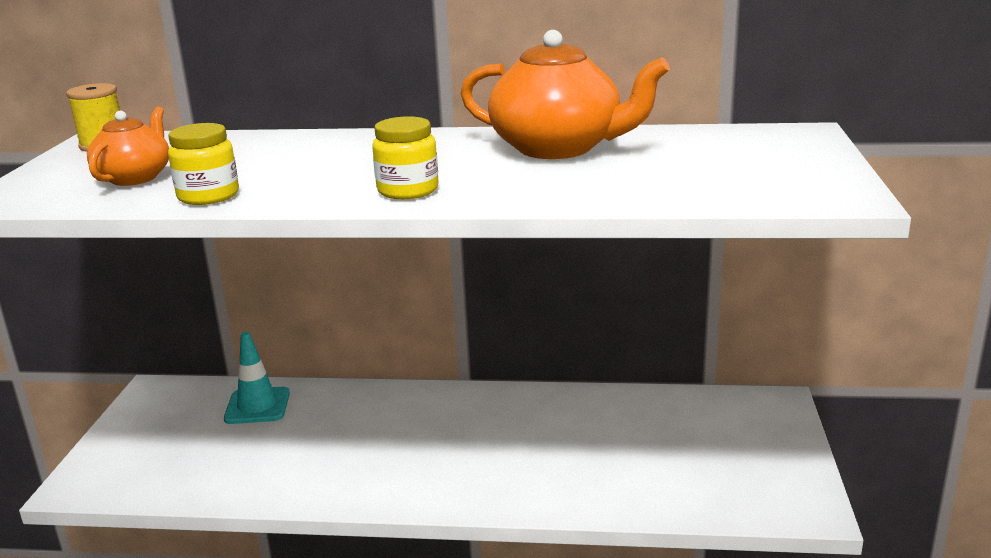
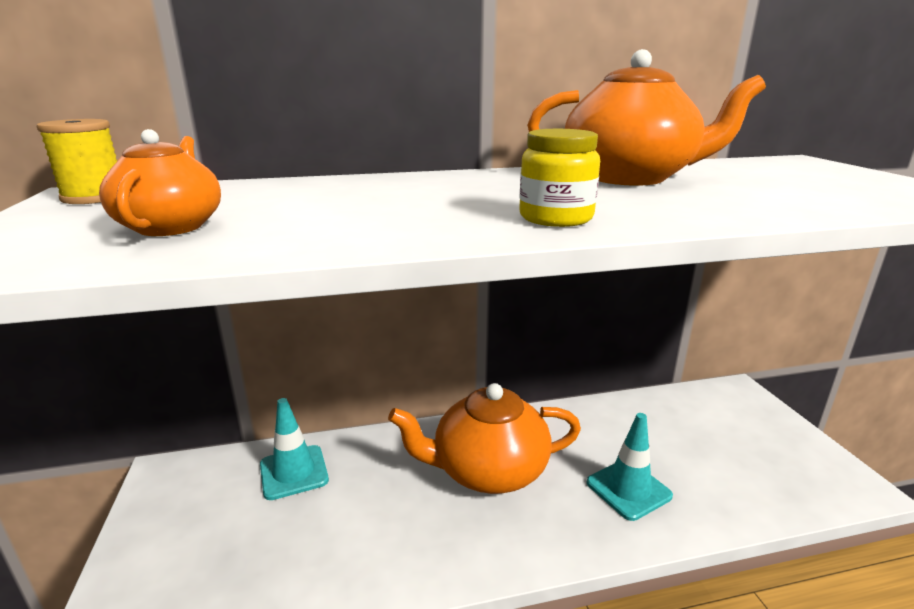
camera: 20 degrees left, 0 degrees up
(208, 196) = (306, 239): yellow jar -> none
(430, 432) = (488, 470): none -> orange teapot
(554, 469) = (628, 489): none -> turquoise traffic cone

